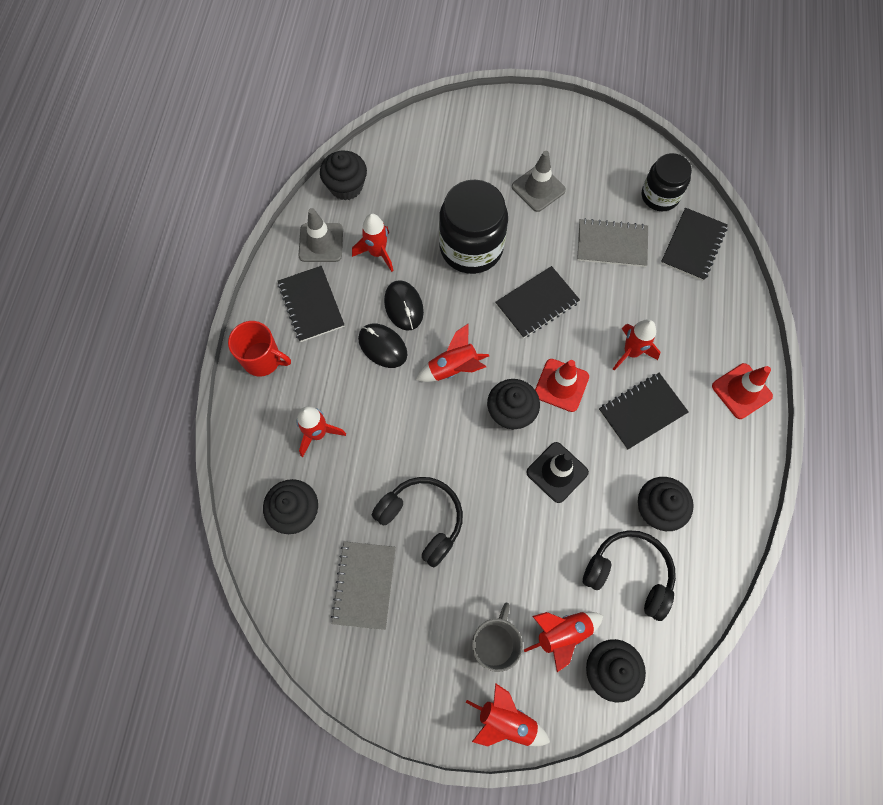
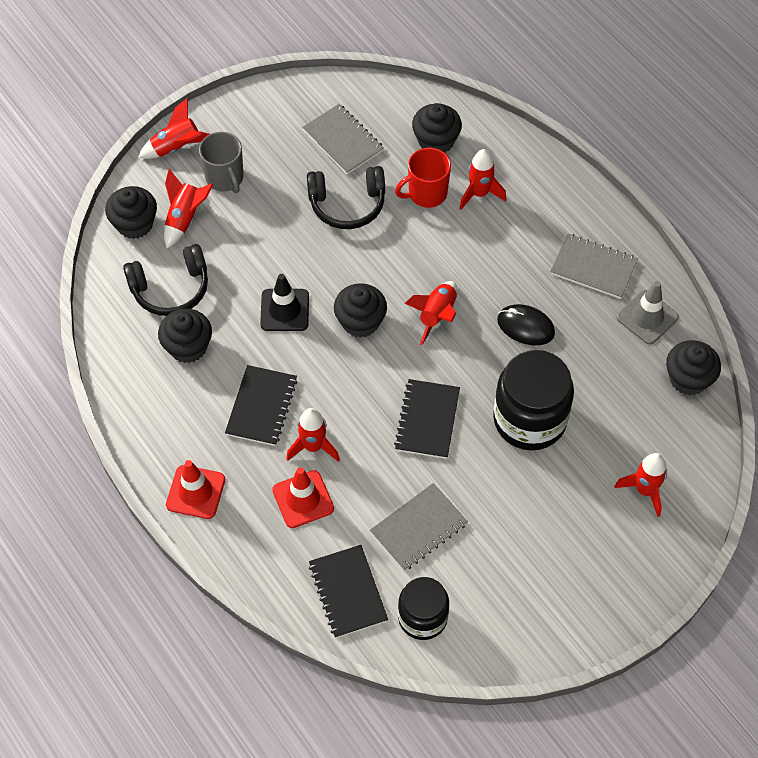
camera: 135 degrees right, 10 degrees down
(263, 360) = (577, 204): red mug -> red mug (426, 193)
(311, 305) = (593, 267): black notebook -> grey notebook
(377, 253) = (595, 348): red rocket -> red rocket (645, 490)
(382, 346) = (505, 285): black mouse -> none
(538, 188) = (534, 524): grey traffic cone -> none
(561, 385) = (343, 373): red traffic cone -> red traffic cone (303, 499)

